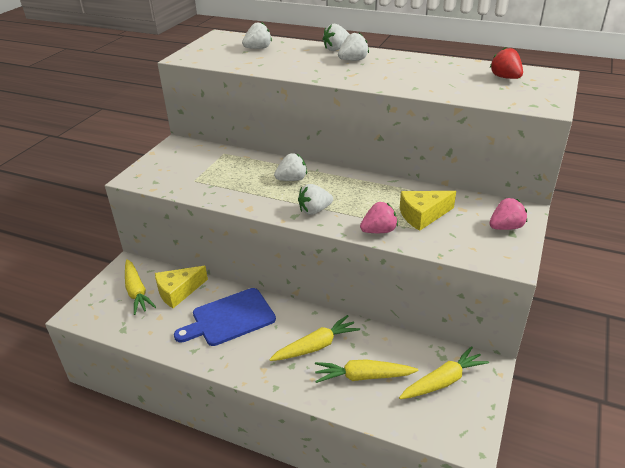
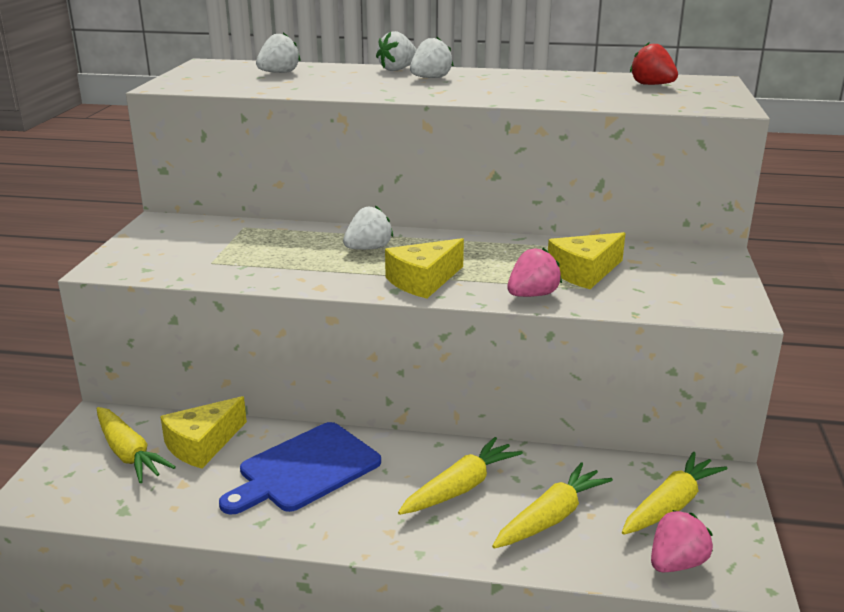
camera: 15 degrees left, 10 degrees down
(314, 210) = (423, 281): white strawberry -> yellow cheese
(363, 377) = (551, 517): yellow carrot -> yellow carrot turned 150 degrees clockwise
(505, 227) = (705, 275): pink strawberry -> pink strawberry (676, 563)

